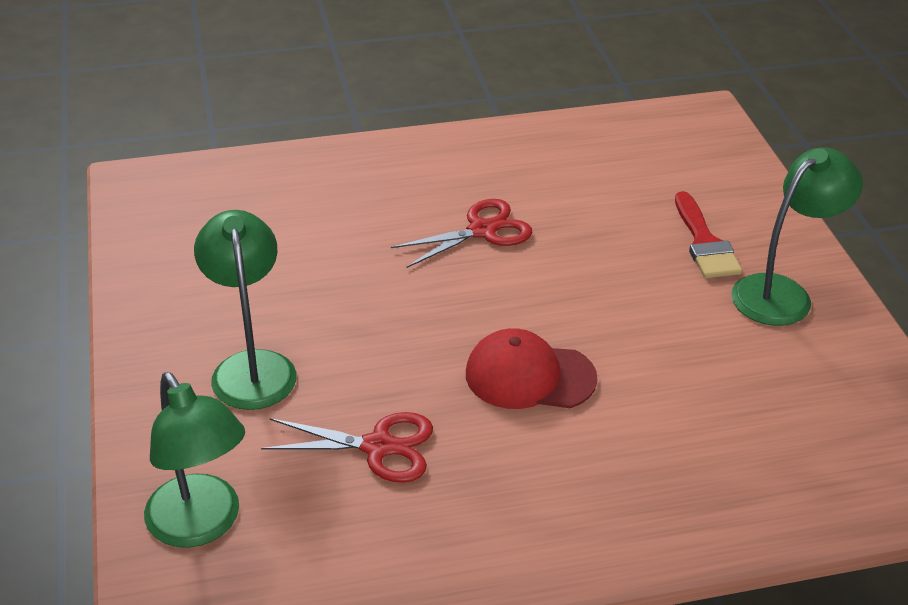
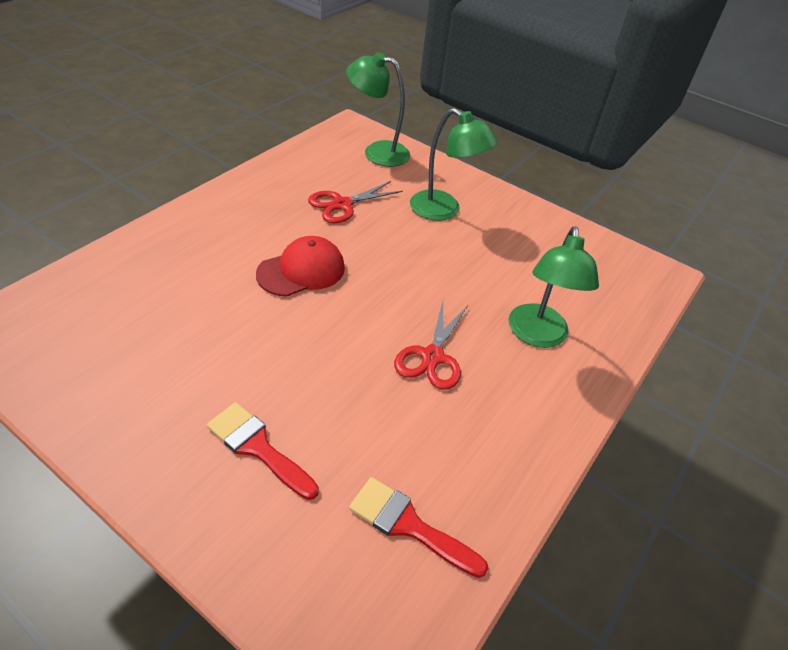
camera: 135 degrees right, 5 degrees up
(624, 154) = (408, 525): none -> red brush
(782, 293) = (162, 428): green lamp -> green lamp (537, 336)

